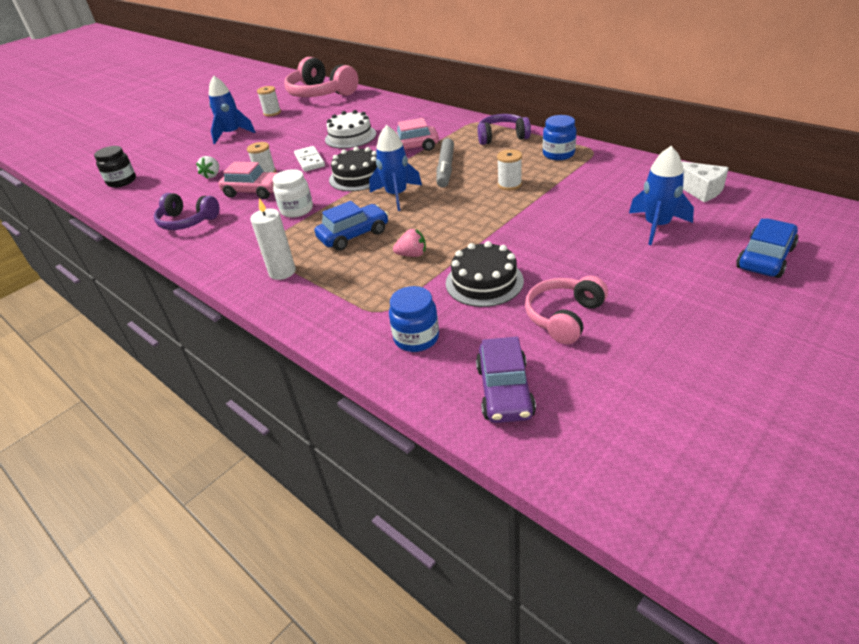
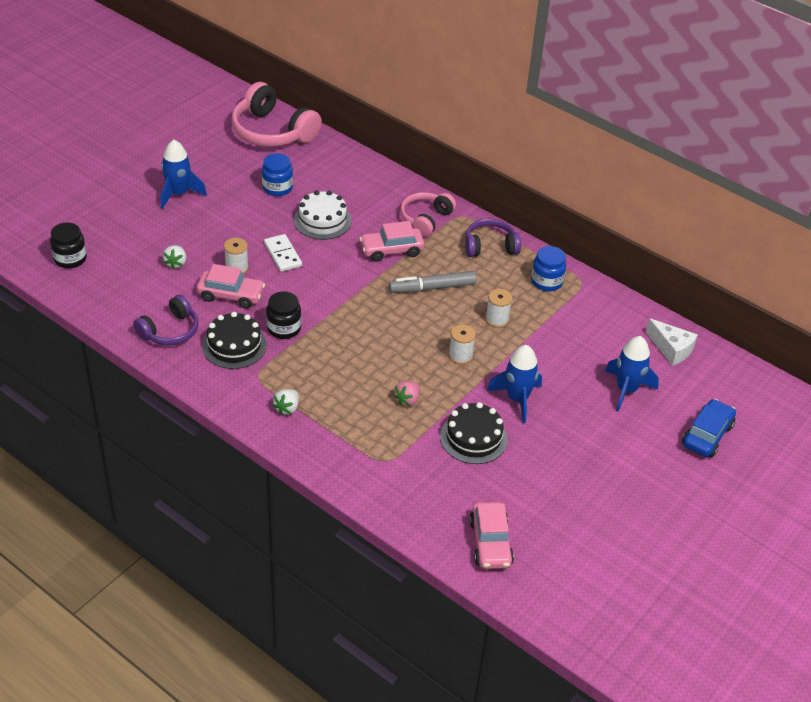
camera: 10 degrees left, 5 degrees up
(187, 221) = (170, 331): purple headphones -> purple headphones turned 60 degrees counterclockwise
(272, 113) = (218, 161): white spool -> white spool (460, 356)
(282, 272) = (287, 408): white candle -> white strawberry
(296, 210) = (284, 328): white jar -> black jar
(354, 235) = (348, 370): blue car -> none
(358, 177) = (340, 287): black cake -> black cake (234, 345)
(396, 195) = (385, 320): blue rocket -> blue rocket (517, 399)
(412, 255) = (407, 400): pink strawberry -> pink strawberry turned 135 degrees clockwise
(416, 338) = (419, 490): blue jar -> blue jar (277, 188)
(445, 169) = (432, 288): grey marker -> grey marker turned 75 degrees clockwise
(504, 391) = (490, 543): purple car -> pink car
(564, 317) = (538, 480): pink headphones -> pink headphones (425, 219)

